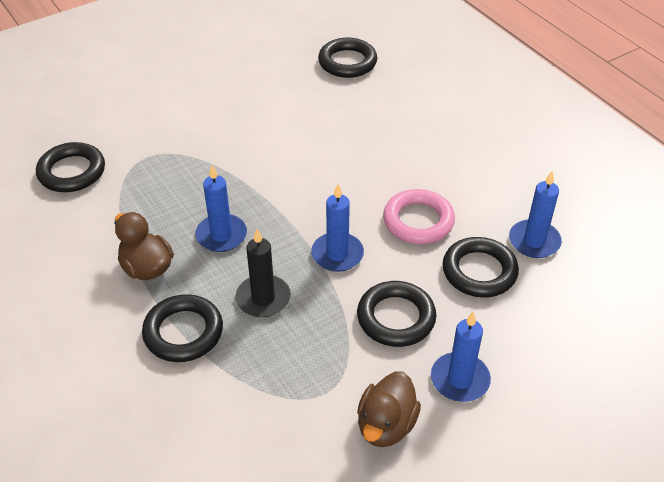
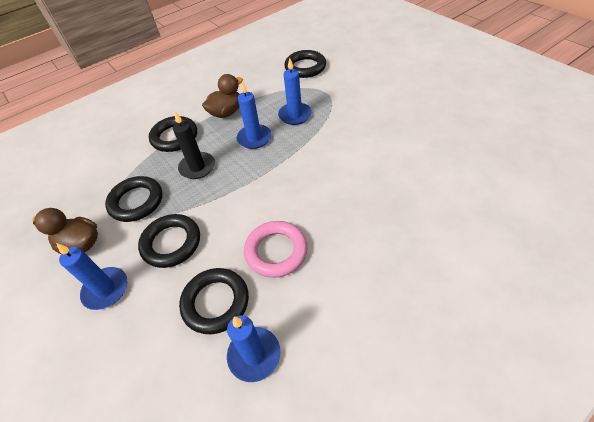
camera: 90 degrees right, 5 degrees up
(337, 254) = (237, 201): blue candle -> blue candle (295, 115)
(347, 62) = (487, 179): black ring -> black ring (136, 201)

